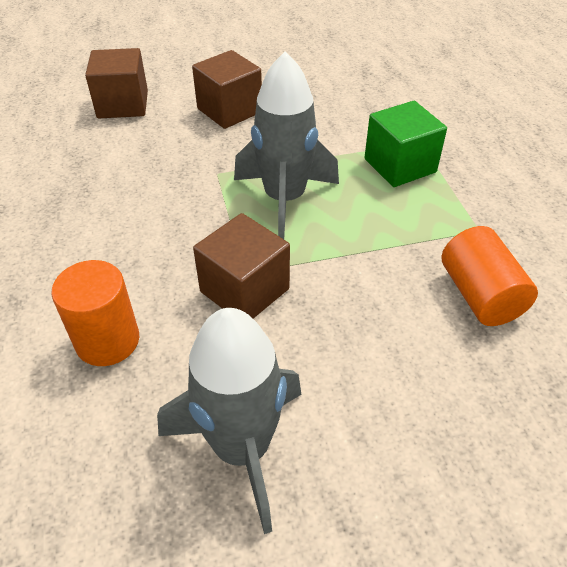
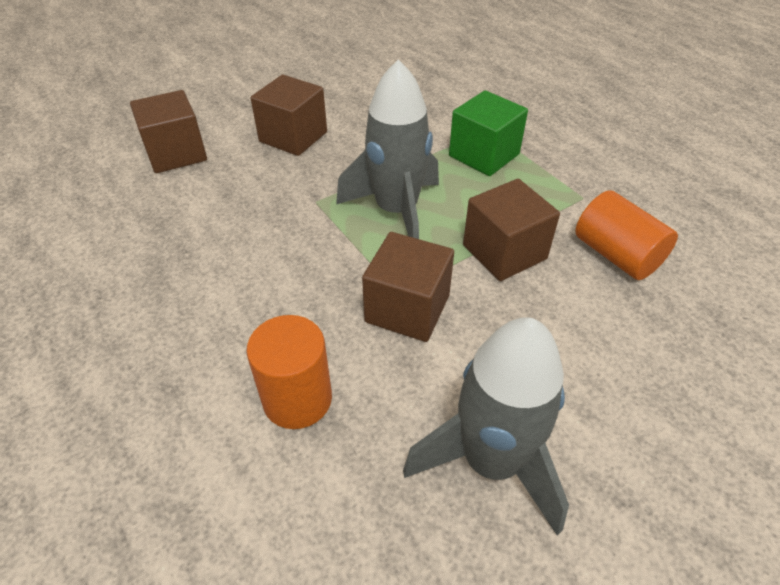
camera: 20 degrees left, 0 degrees up
(366, 263) = (504, 252): none -> brown cube

